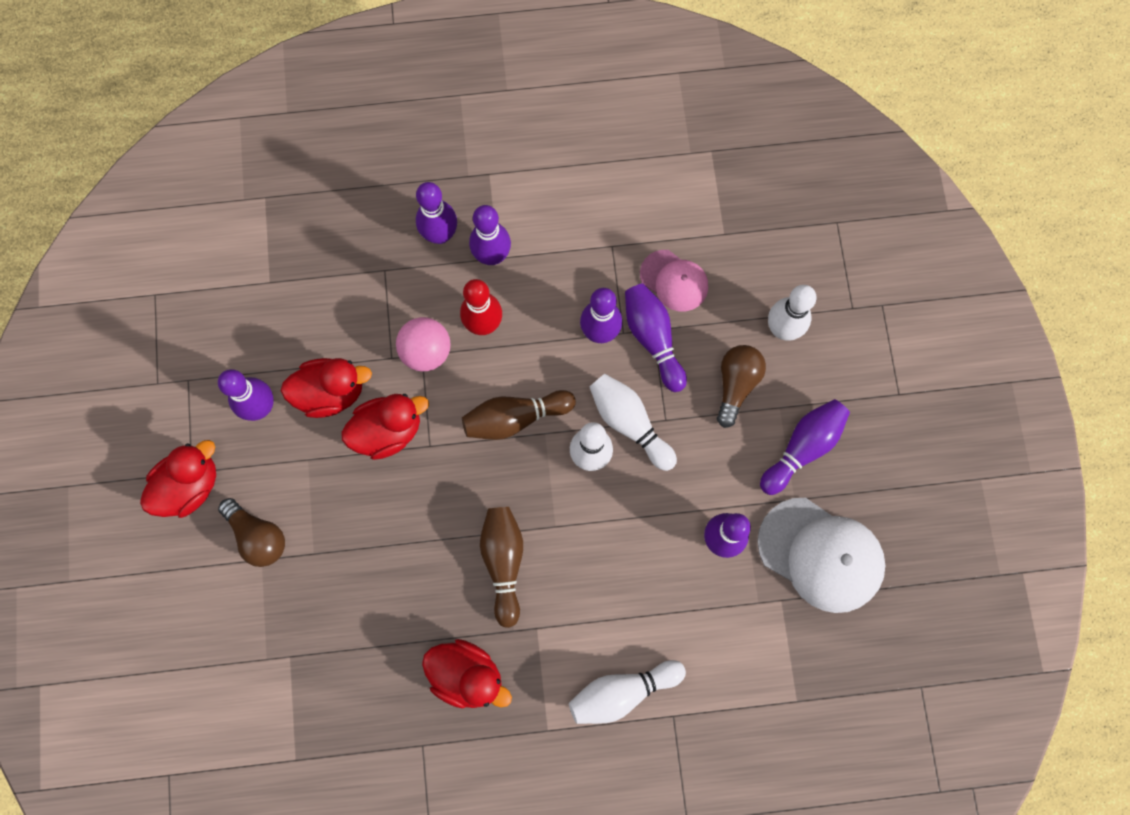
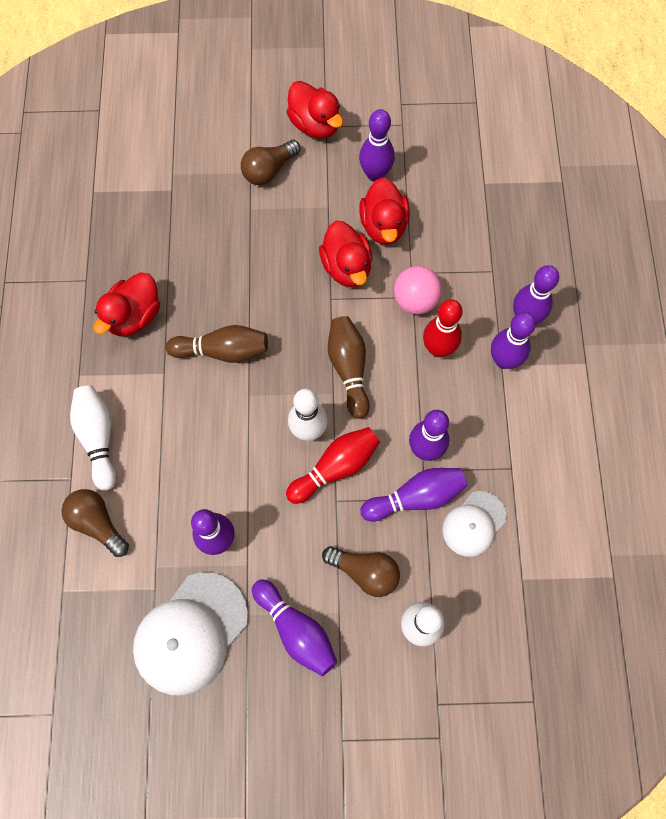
camera: 95 degrees right, 5 degrees down
(629, 423) = (335, 468): white bowling pin -> red bowling pin
(674, 281) = (474, 524): pink cap -> white cap
(719, 675) = (98, 523): none -> brown light bulb

